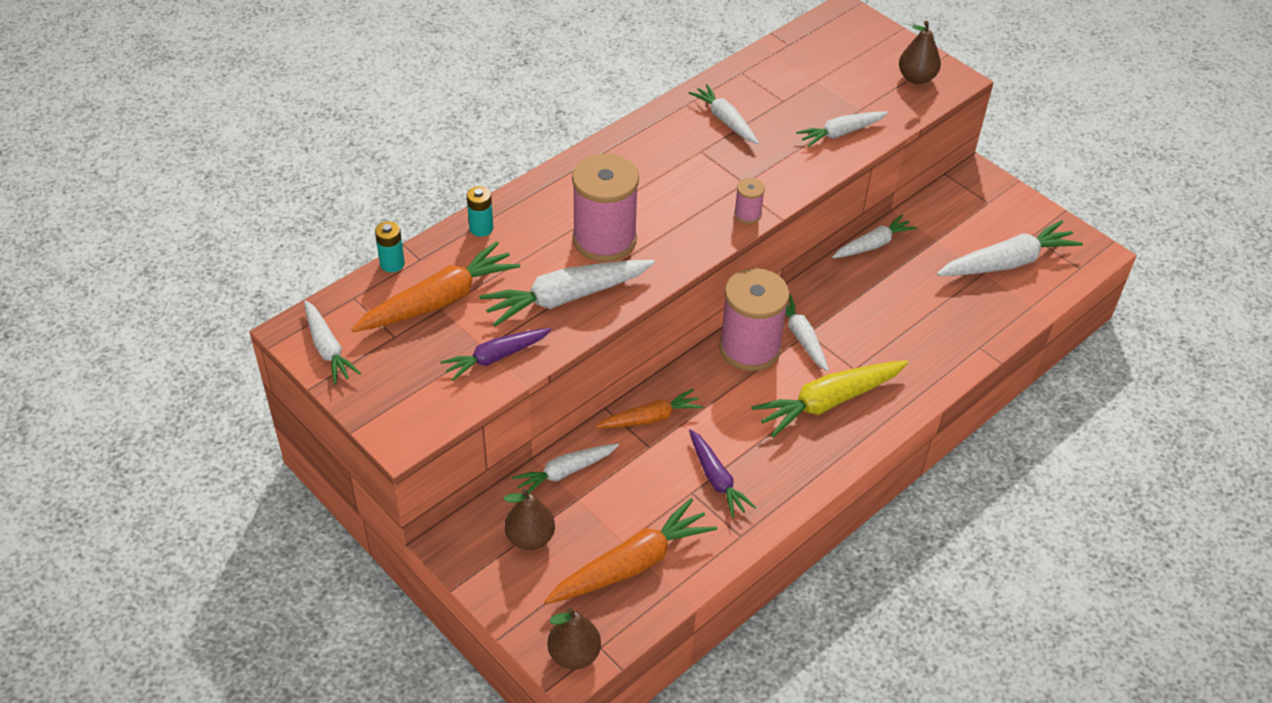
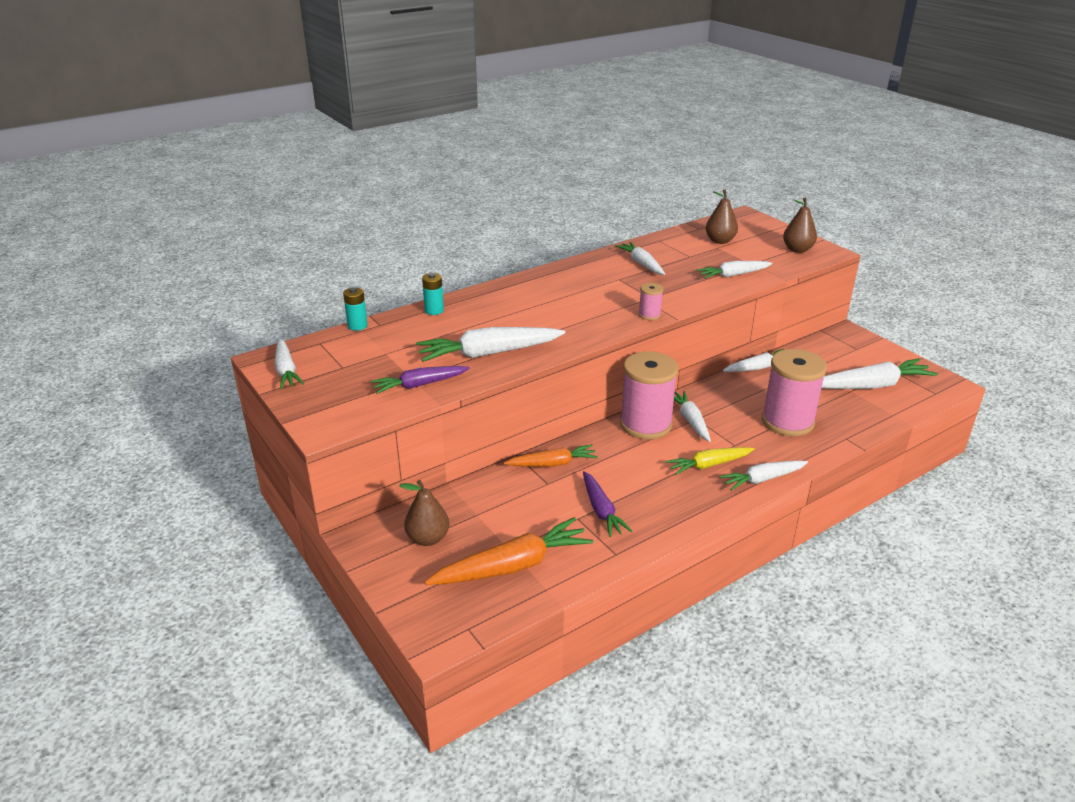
camera: 10 degrees right, 15 degrees down
(439, 301) = (385, 349): orange carrot -> none
(565, 472) = (471, 494): white carrot -> white carrot (762, 479)
(574, 654) = (442, 631): brown pear -> brown pear (720, 241)
(604, 240) = (529, 322): pink spool -> pink spool (787, 422)
(829, 402) = (709, 465): yellow carrot -> yellow carrot, size x0.63

